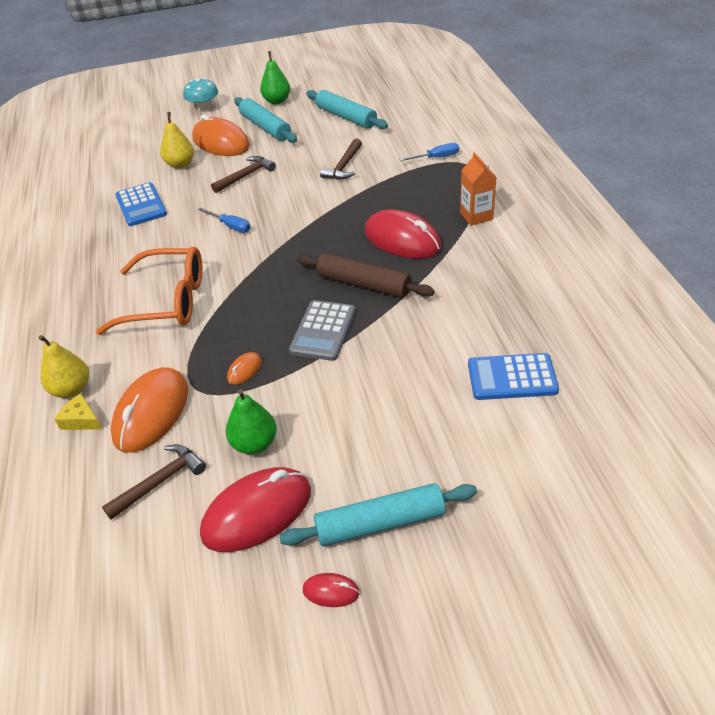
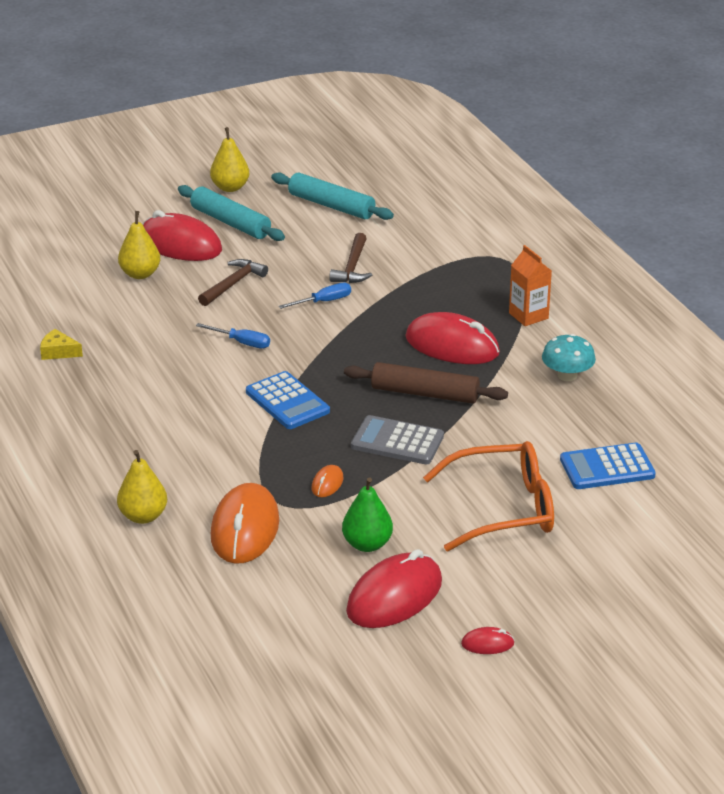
camera: 15 degrees left, 10 degrees down
(81, 420) = (171, 541): yellow cheese -> yellow cheese (58, 352)
(141, 205) = (115, 325): blue calculator -> blue calculator (287, 402)
(160, 482) = (285, 583): brown hammer -> none
(167, 301) = (205, 426): orange glasses -> orange glasses (503, 509)
(203, 107) = (132, 199): turquoise mushroom -> turquoise mushroom (567, 375)
(221, 143) = (180, 244): orange mouse -> red mouse
(277, 101) = (230, 187): green pear -> yellow pear
(323, 331) = (397, 441): grey calculator -> grey calculator turned 105 degrees clockwise
(380, 522) = (515, 592): turquoise rolling pin -> none
(436, 157) = (462, 252): blue screwdriver -> blue screwdriver (323, 302)

